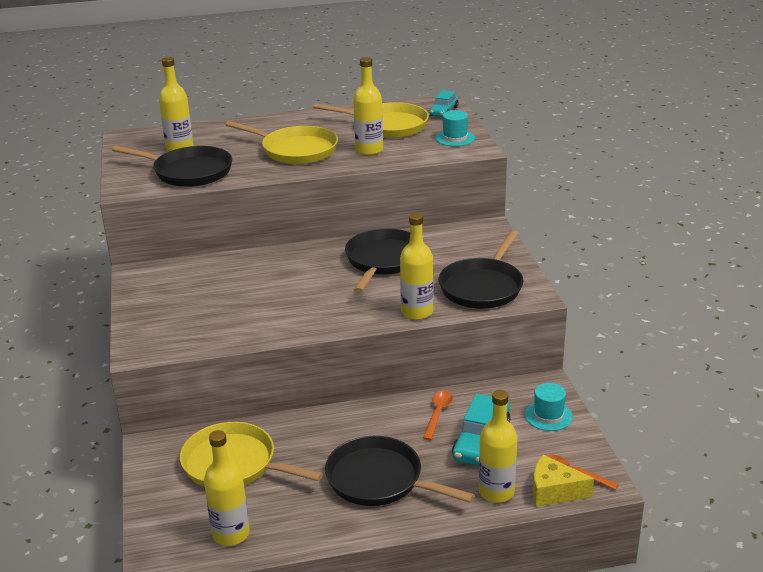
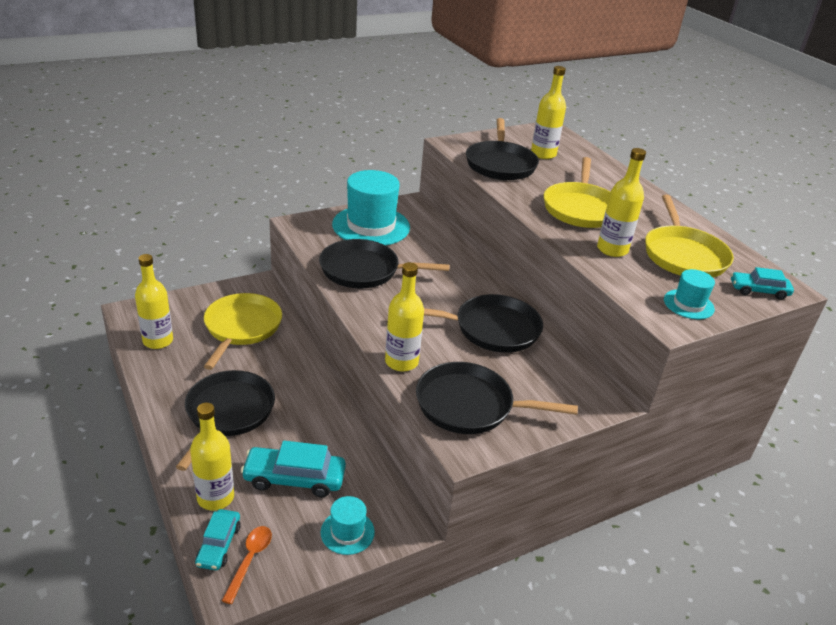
camera: 70 degrees right, 5 degrees up
(171, 303) = (371, 226): none -> turquoise hat
(259, 316) = (364, 270): none -> black pan
(438, 413) = (333, 441): orange spoon -> none
(554, 491) = (219, 545): yellow cheese -> turquoise car

